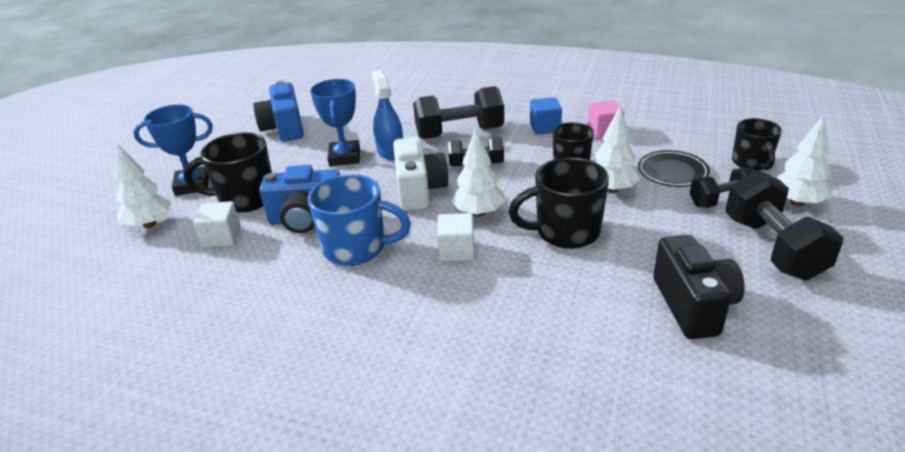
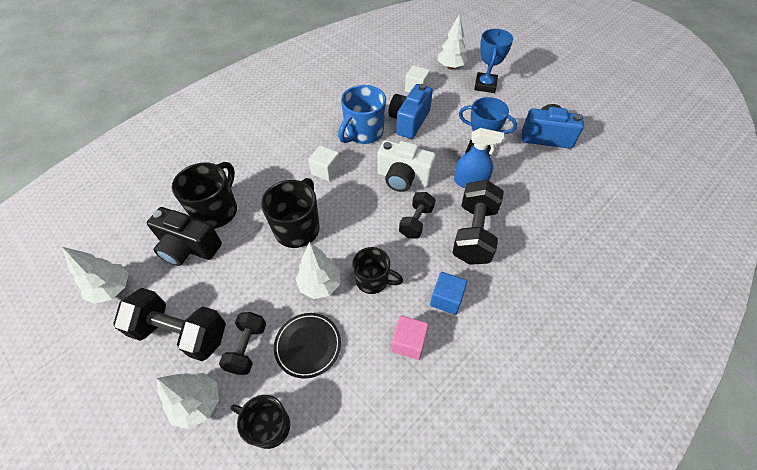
camera: 115 degrees right, 20 degrees up
(245, 199) = (452, 102): black mug -> black mug (216, 211)
(478, 213) = (354, 196): white tree -> white tree (112, 289)

